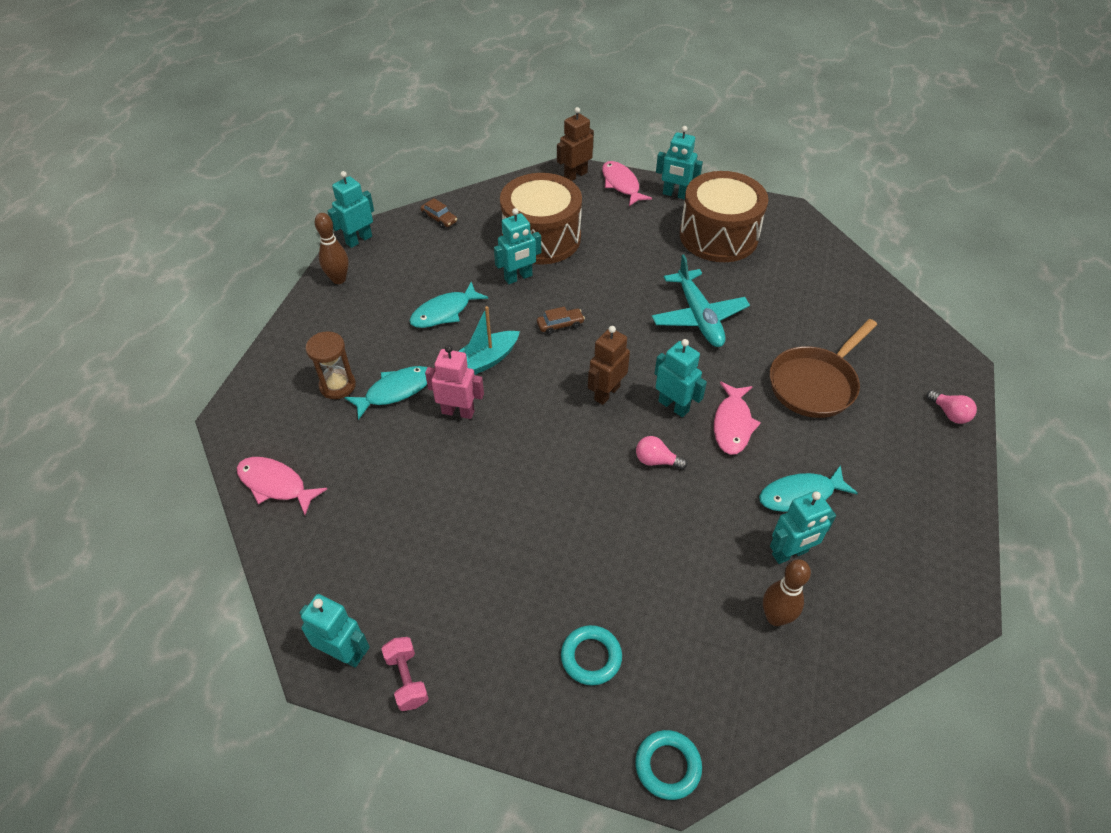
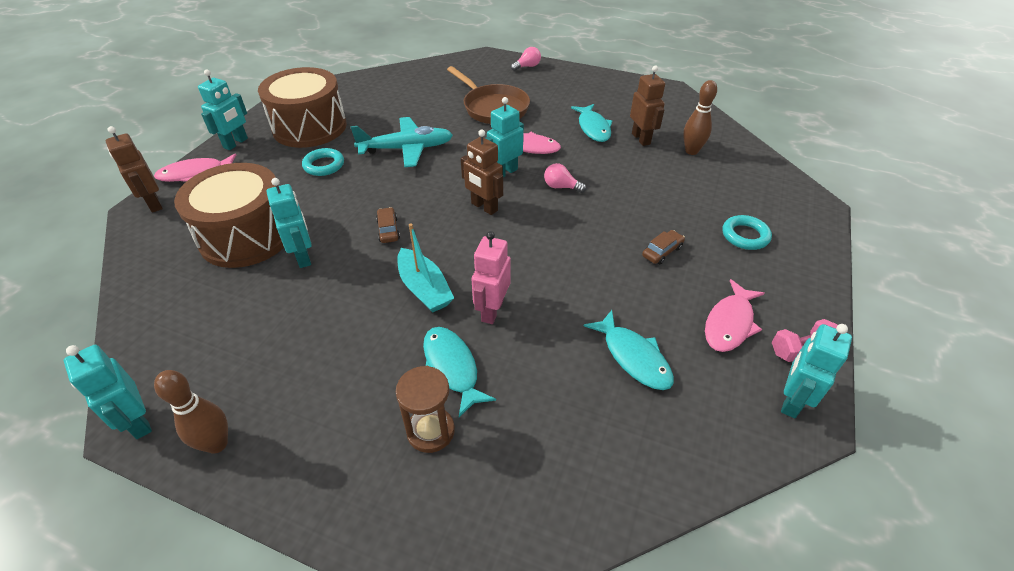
camera: 85 degrees left, 5 degrees down
(276, 485) = (589, 492): pink fish -> pink fish (730, 323)
(439, 219) = (151, 326): brown car -> brown car (662, 252)
(444, 312) = (334, 321): turquoise fish -> turquoise fish (633, 357)
(656, 461) = (561, 187): pink light bulb -> pink light bulb turned 90 degrees clockwise
(667, 766) = (812, 207): turquoise ring -> turquoise ring (324, 165)
(790, 553) = (641, 139): turquoise robot -> brown robot

